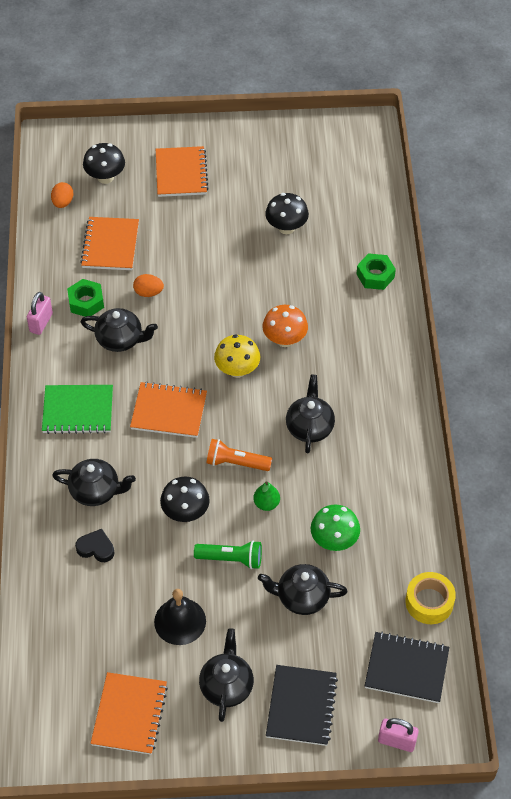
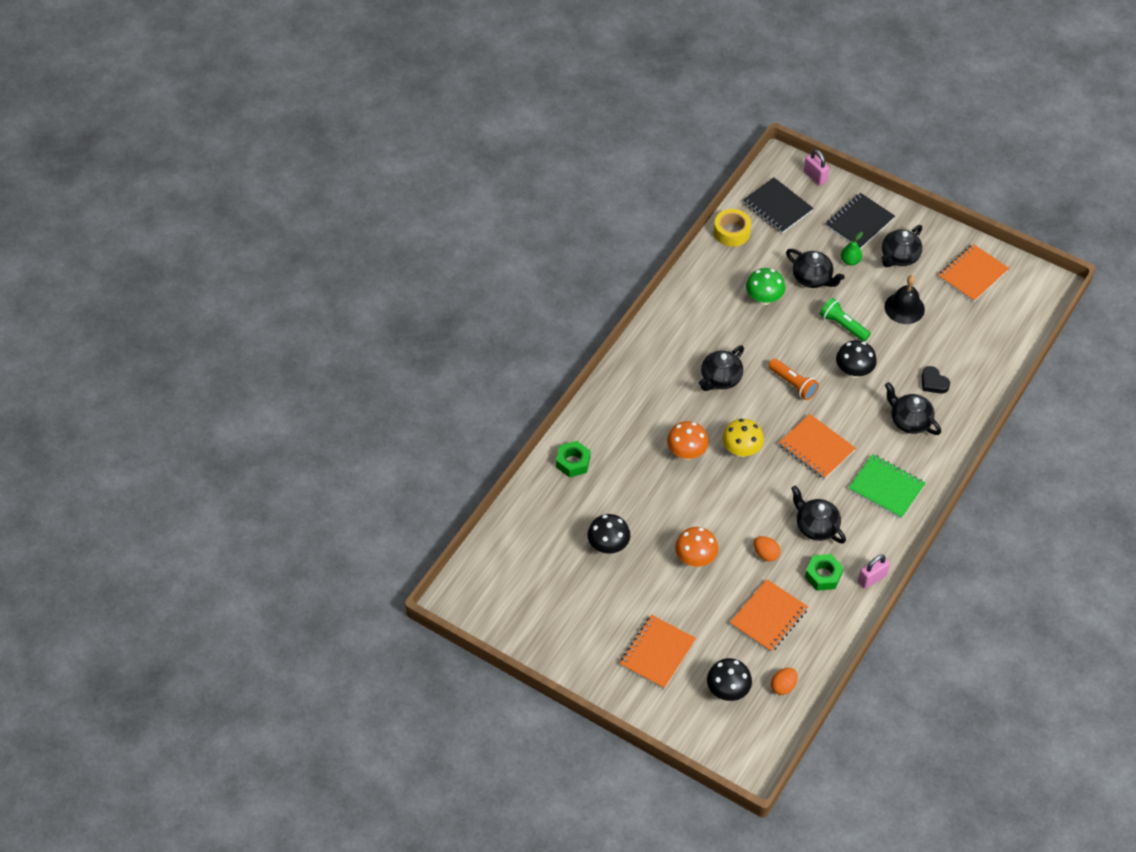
camera: 145 degrees left, 0 degrees up
(206, 257) = (695, 558): none -> orange mushroom
(266, 503) = (792, 346): green pear -> green pear (850, 261)

